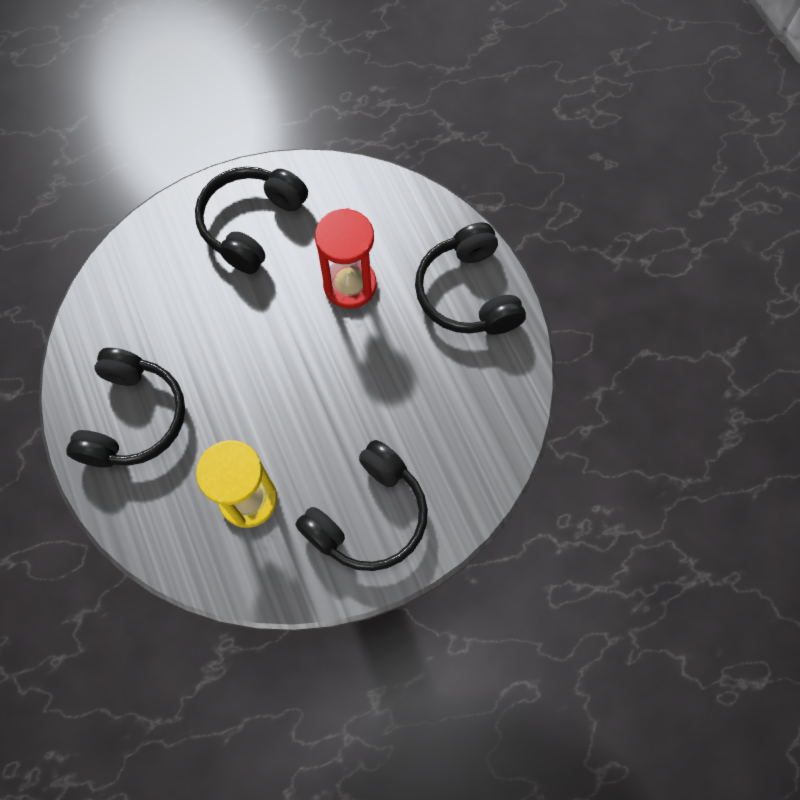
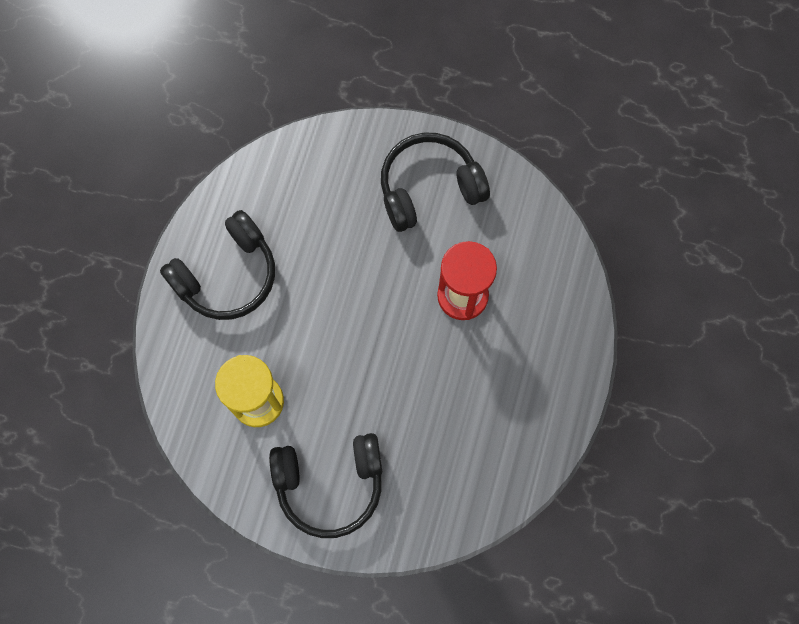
camera: 40 degrees right, 5 degrees up
(467, 293) = (546, 374): black headphones -> none

